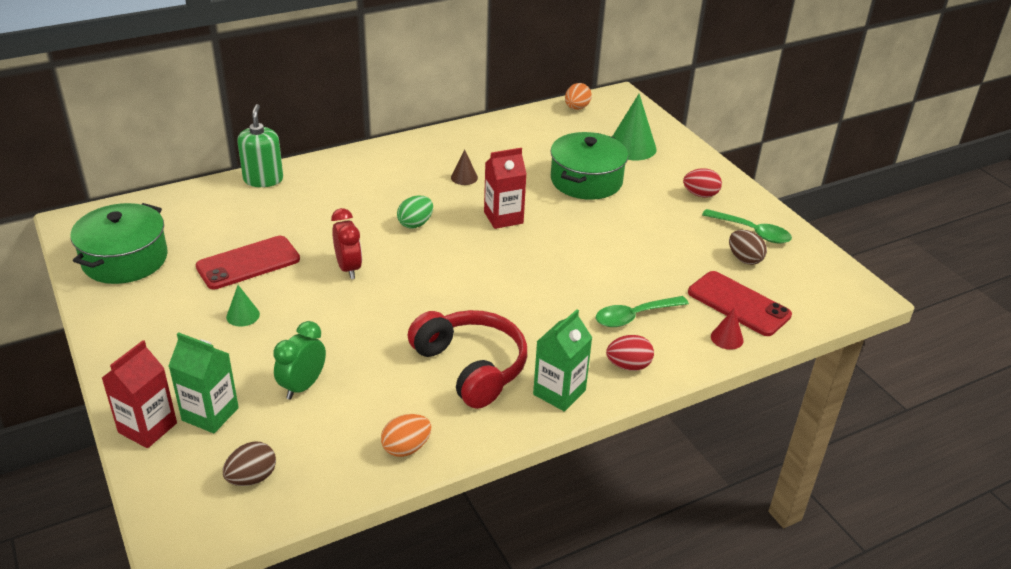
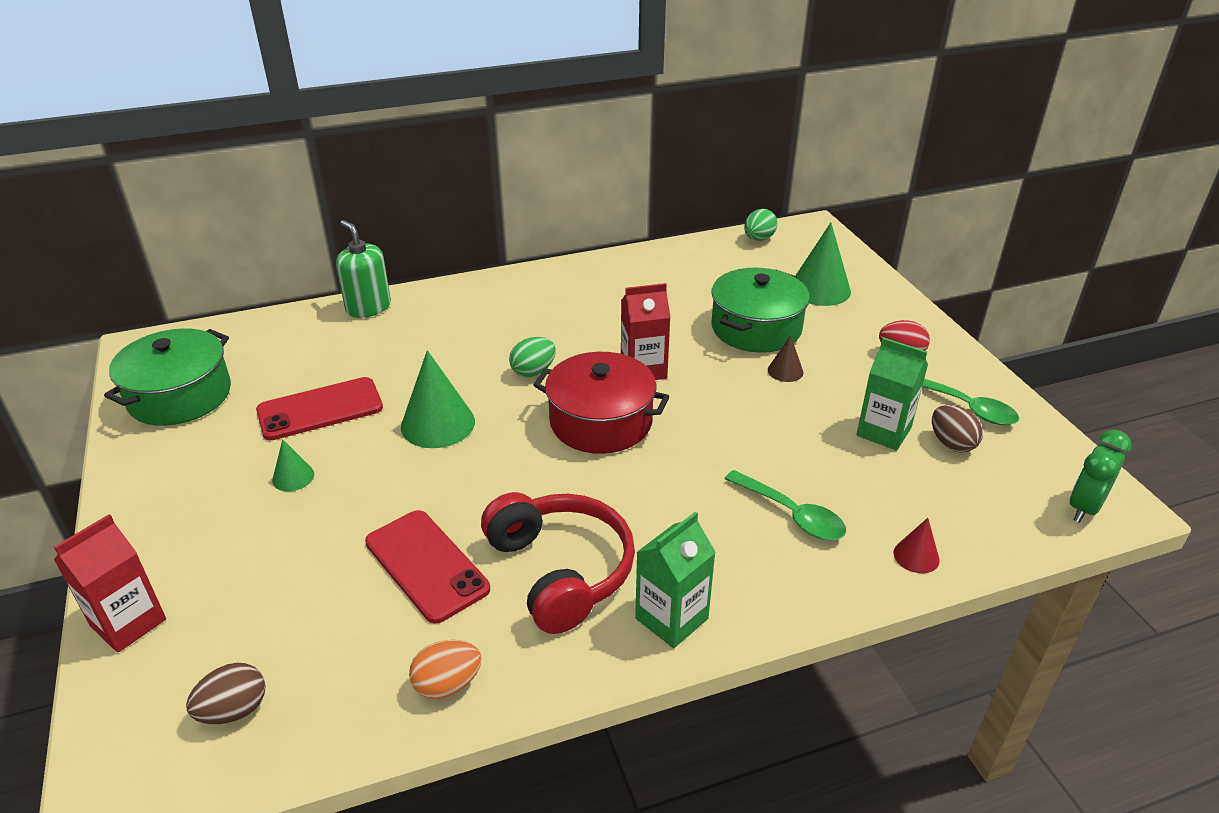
camera: 10 degrees right, 0 degrees up
(210, 414) = (211, 610): green carton -> green carton (883, 432)
(263, 179) = (368, 307): green soap dispenser -> green soap dispenser turned 45 degrees counterclockwise
(303, 386) = (338, 580): green clock -> green clock (1084, 508)
(348, 268) = (438, 424): red clock -> green cone
(464, 177) = (605, 317): brown cone -> brown cone (785, 371)
(478, 259) = (601, 421): none -> red pot
(576, 108) = (758, 239): orange egg -> green egg
(628, 366) = (773, 586): red egg -> none
(634, 316) = (791, 514): green spoon -> green spoon turned 120 degrees counterclockwise
(738, 304) = (937, 507): red phone -> red phone (426, 565)

